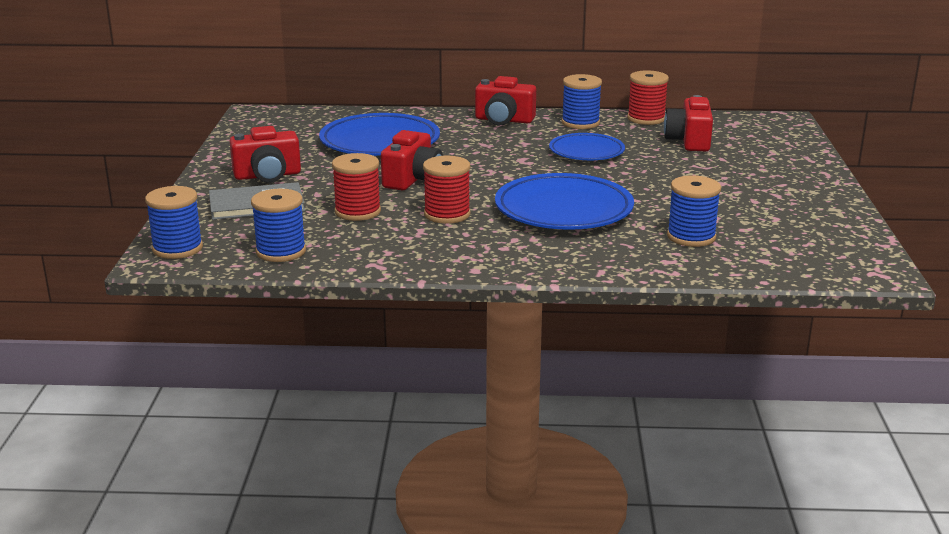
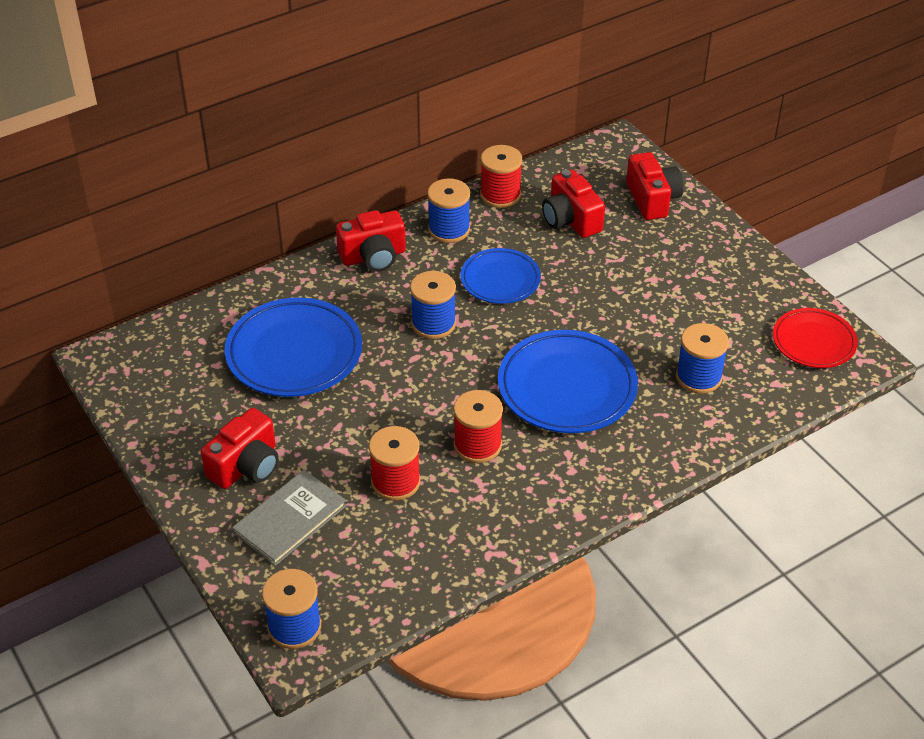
camera: 35 degrees left, 20 degrees up
(281, 251) = (393, 579): blue spool -> blue spool (433, 324)
(413, 179) = (391, 403): red camera -> red camera (652, 199)
(836, 250) = (813, 342): none -> red plate

